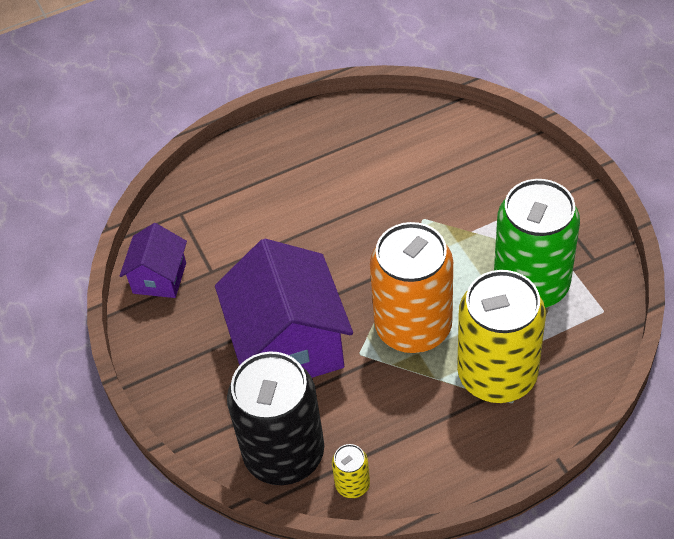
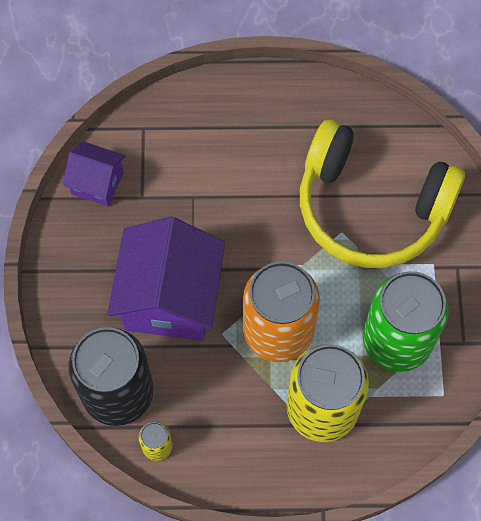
camera: 20 degrees right, 15 degrees up
(159, 278) = (97, 183): purple house -> purple house turned 75 degrees clockwise
(438, 188) = (371, 208): none -> yellow headphones

